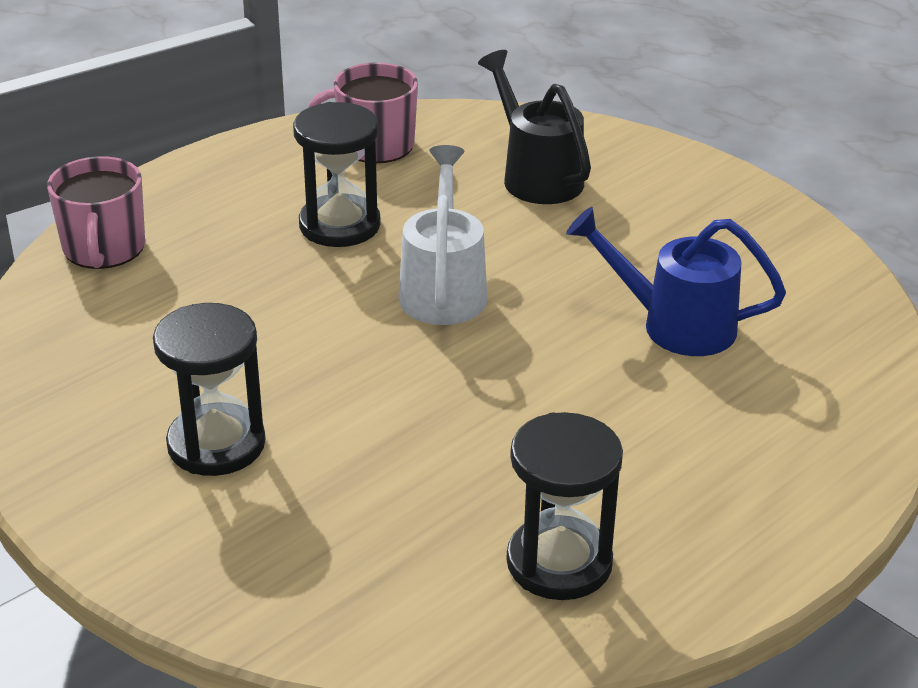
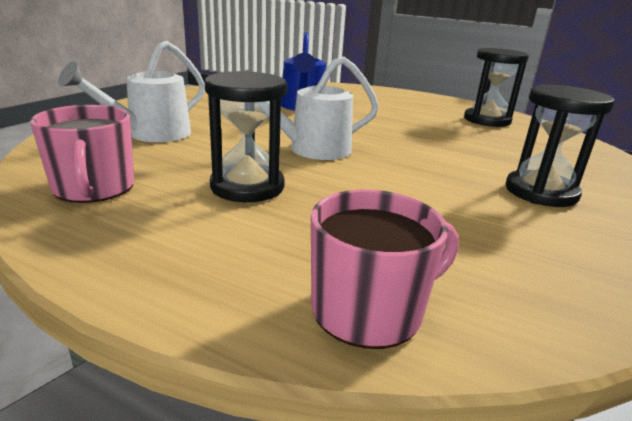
camera: 110 degrees left, 10 degrees down
(536, 175) = (150, 134): black watering can -> white watering can

